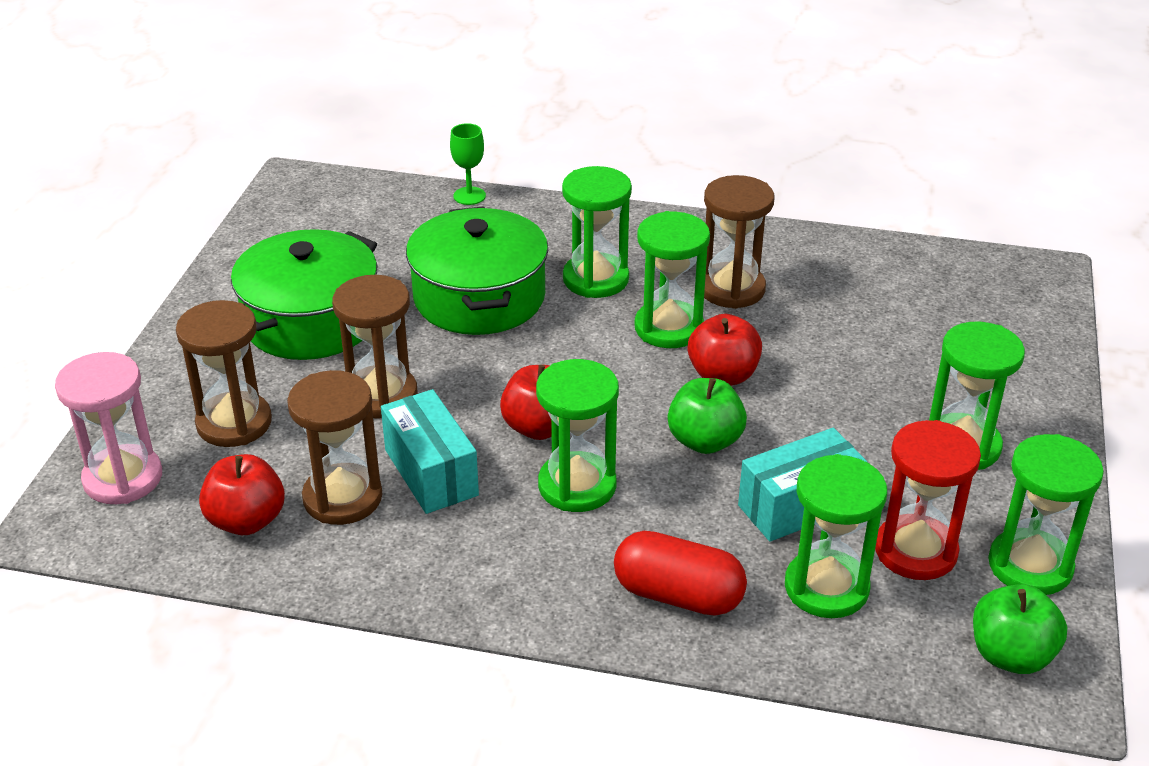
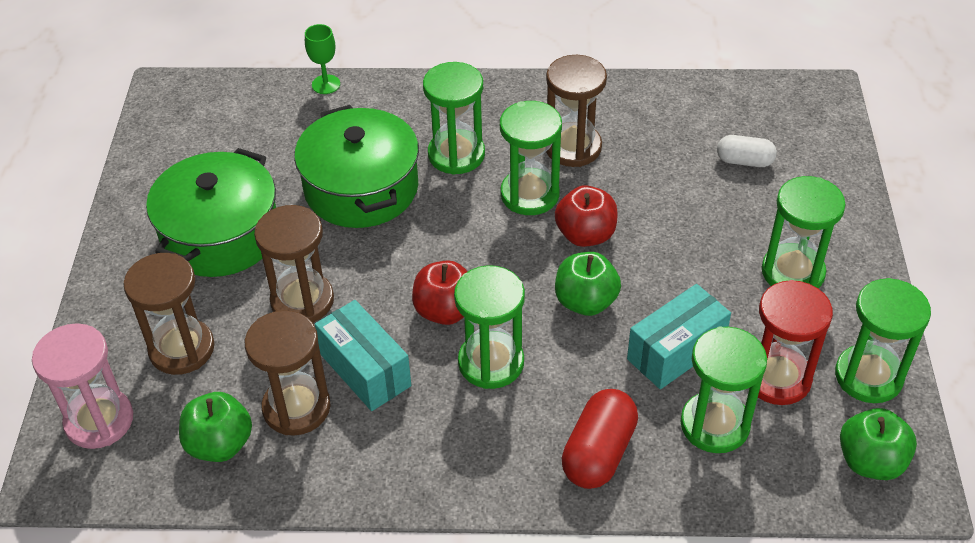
camera: 10 degrees left, 10 degrees up
(246, 521) = (220, 444): red apple -> green apple
(678, 595) = (598, 452): red capsule -> red capsule turned 75 degrees counterclockwise
(931, 327) = (744, 161): none -> white capsule

